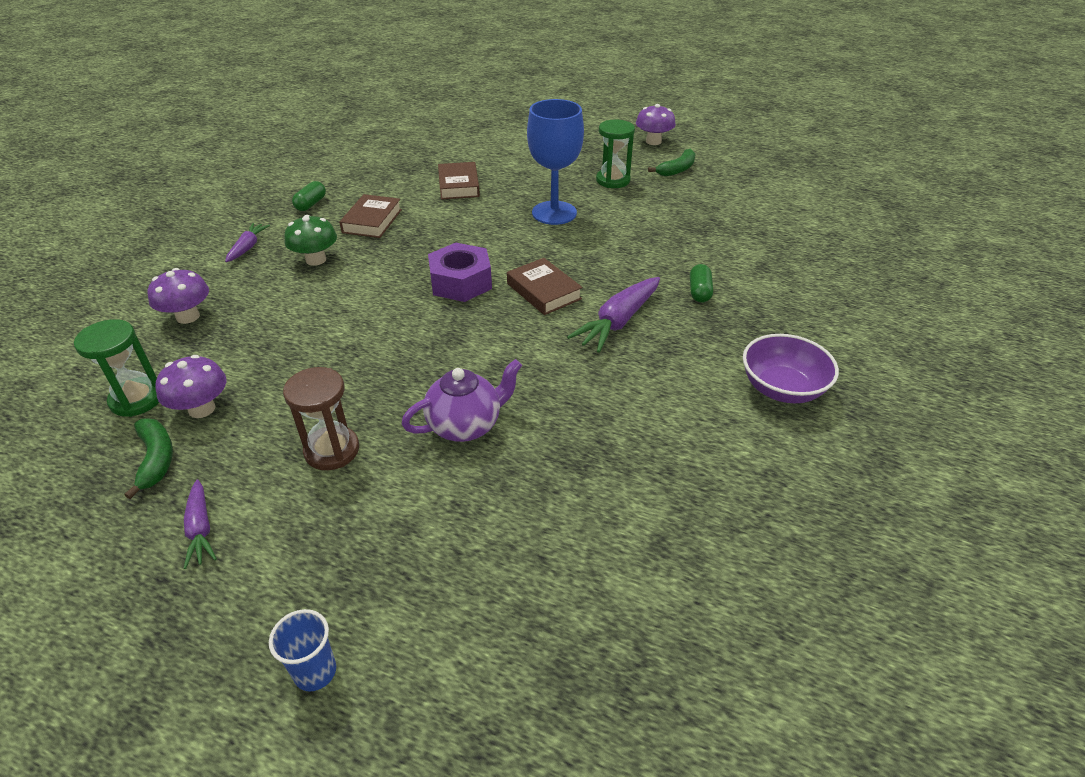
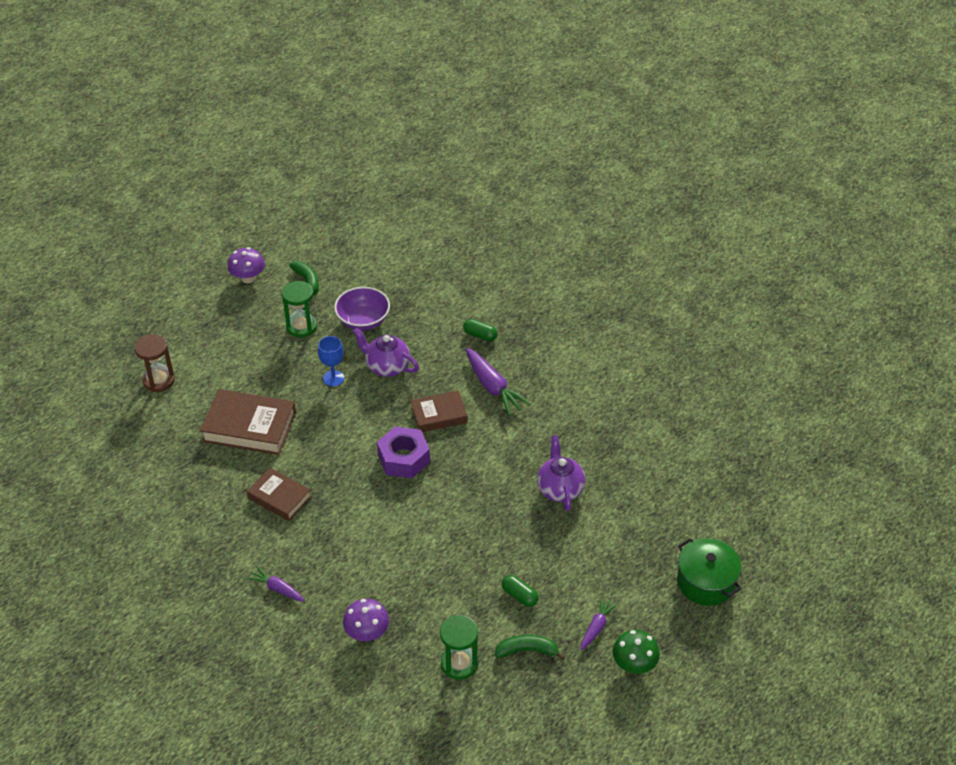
camera: 70 degrees left, 5 degrees up
(200, 529) = (596, 627): purple carrot -> purple carrot turned 60 degrees counterclockwise
(202, 409) = (486, 625): purple mushroom -> none
(311, 204) = (222, 537): green capsule -> green capsule (519, 596)
(315, 672) = (706, 582): blue cup -> green pot
(316, 260) = (323, 543): green mushroom -> green mushroom (634, 664)
(332, 450) = (555, 558): brown hourglass -> brown hourglass (159, 380)
(458, 185) = (249, 427): brown book -> brown book, size x1.60
(554, 213) = (333, 378): blue goblet -> blue goblet, size x0.55
(595, 240) = (387, 367): none -> purple teapot
(782, 388) = (589, 337): purple bowl -> purple bowl (363, 321)

